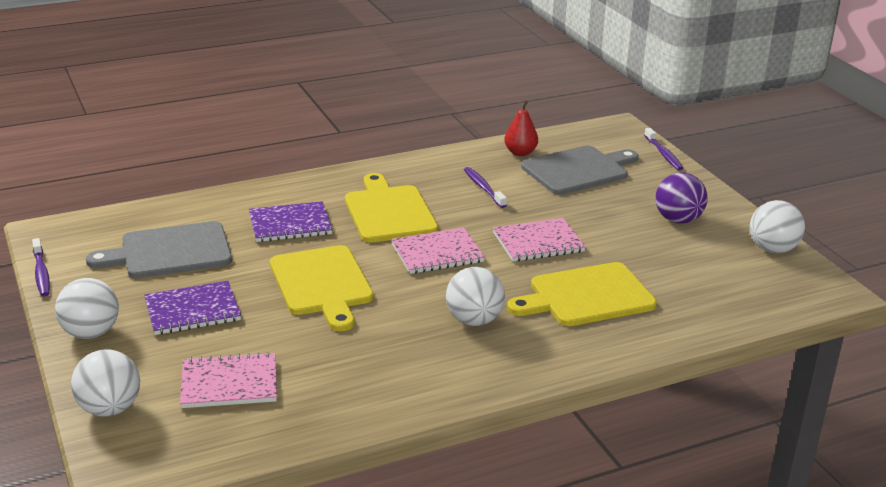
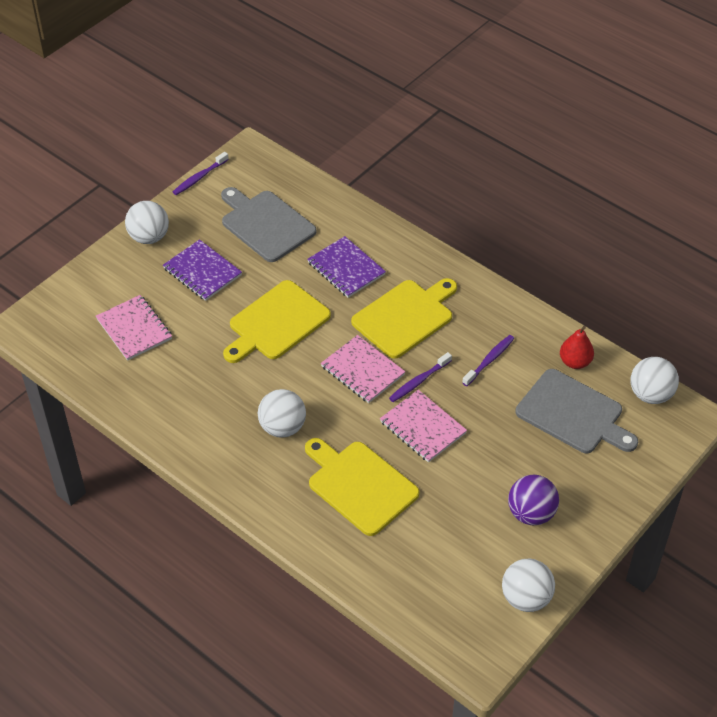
camera: 65 degrees right, 20 degrees up
(109, 409) = (80, 287): white ball -> white ball (650, 394)
(663, 154) = (658, 468): purple toothbrush -> purple toothbrush (419, 381)

